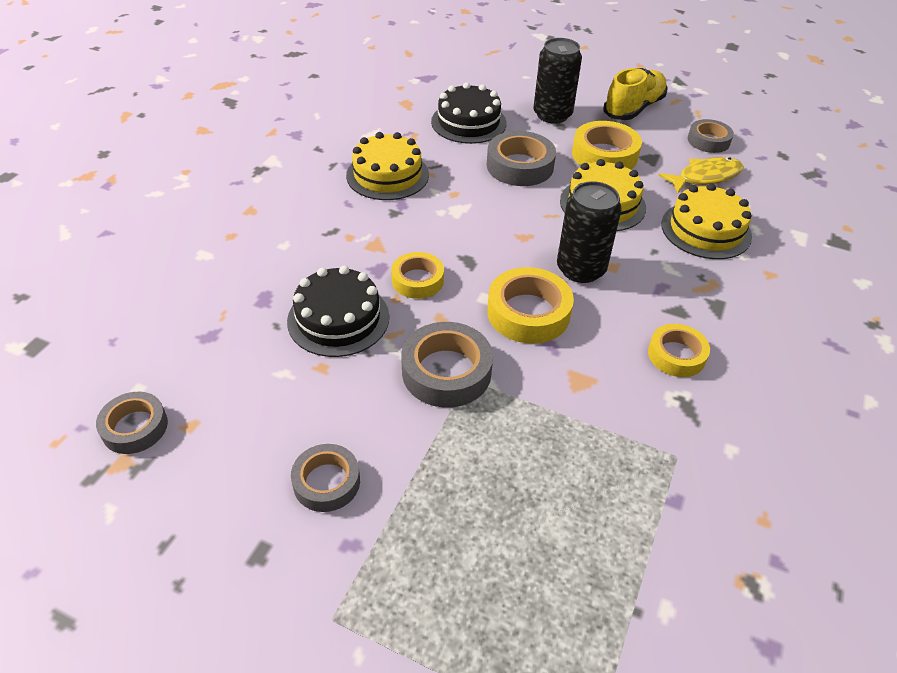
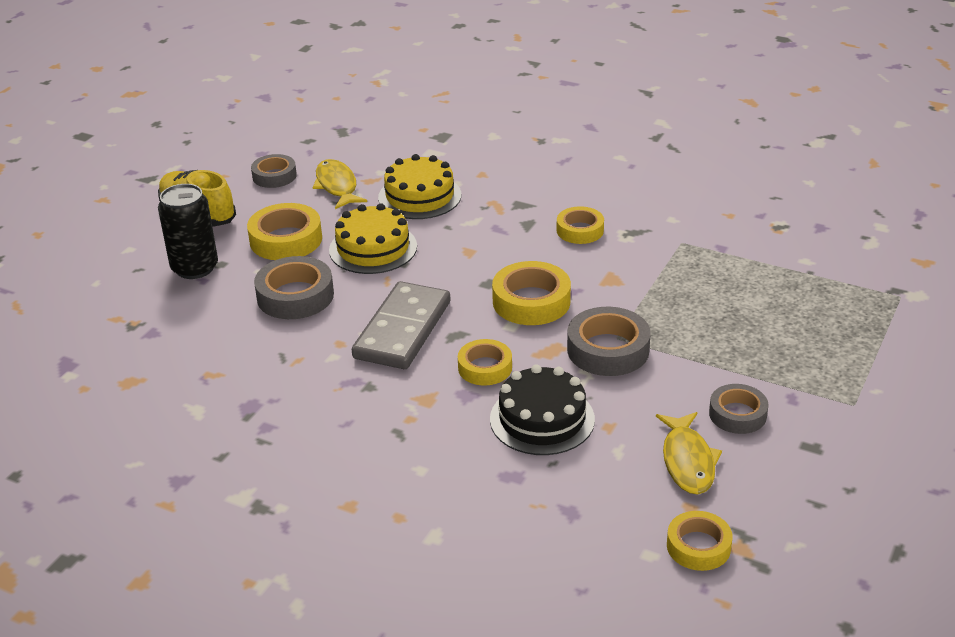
camera: 85 degrees left, 10 degrees down
(135, 427) = (698, 546): grey tape -> yellow tape
(257, 428) = (688, 461): none -> yellow fish
(387, 175) = (294, 393): yellow cake -> none
(468, 122) = (193, 330): black cake -> none
(474, 228) = (403, 330): none -> grey domino
(580, 269) = (472, 268): black can -> none

